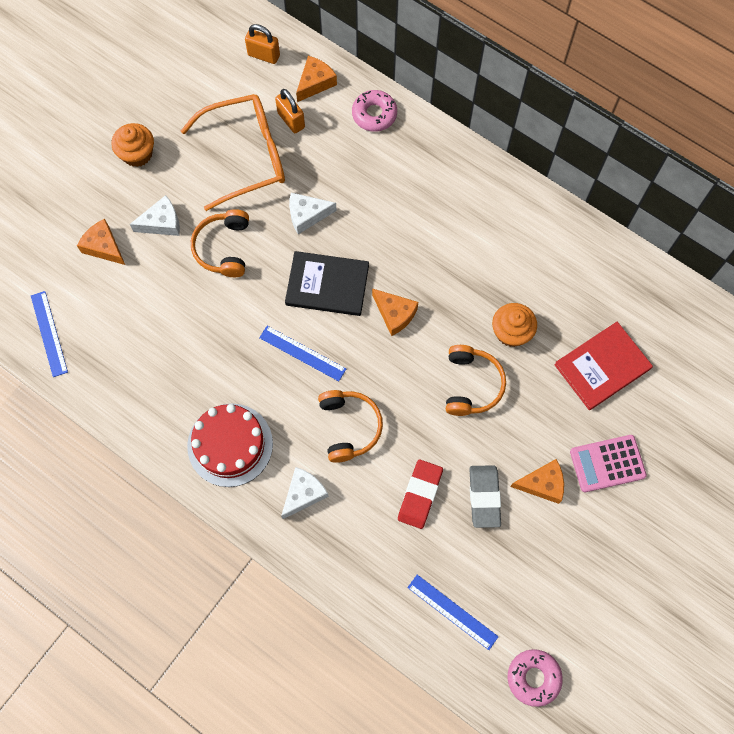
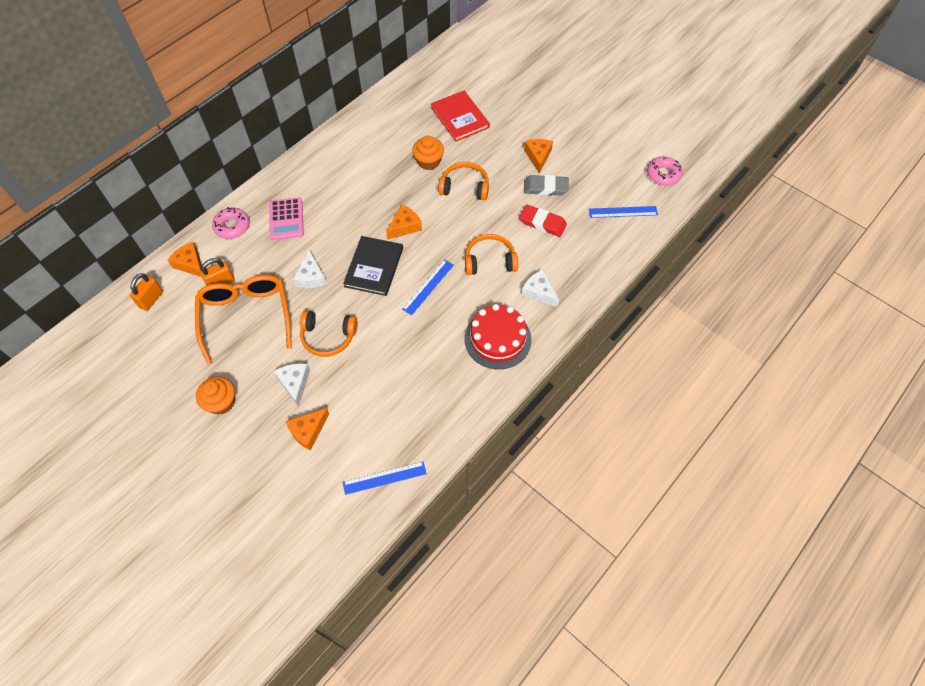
camera: 85 degrees left, 10 degrees down
(452, 612) = (623, 212): blue ruler -> blue ruler turned 45 degrees clockwise
(607, 463) = (526, 123): pink calculator -> pink calculator (286, 219)

